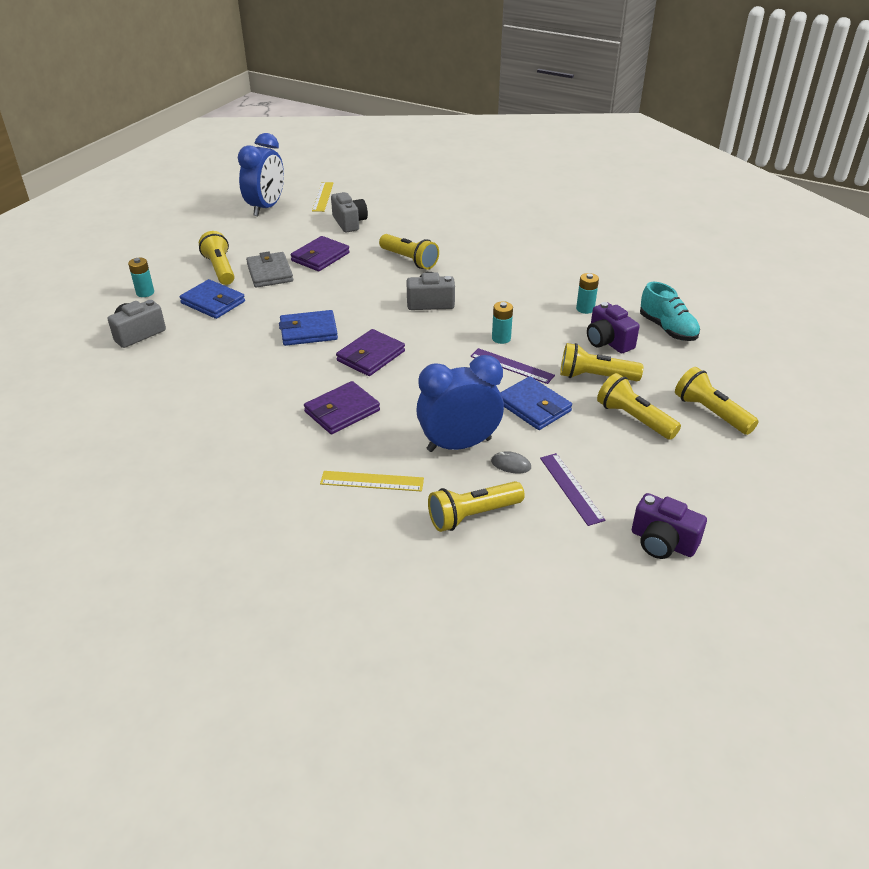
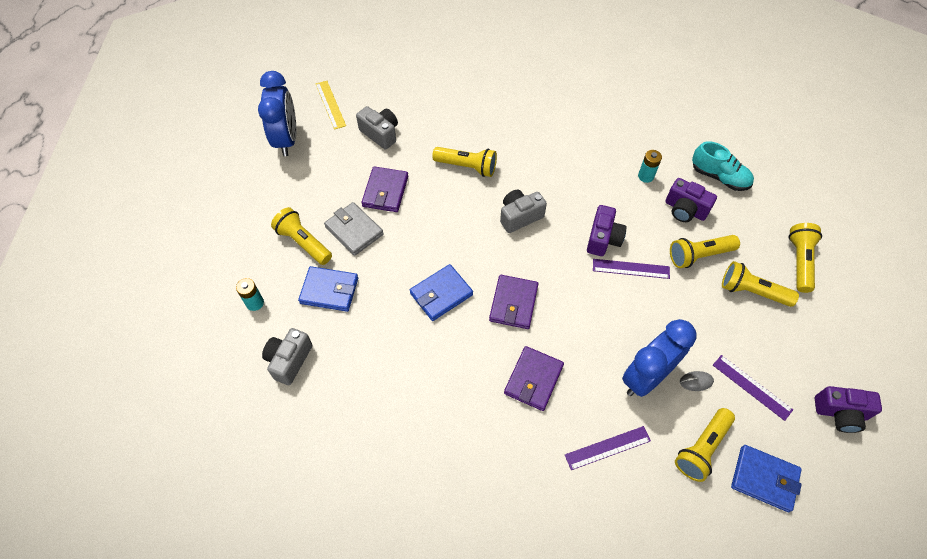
camera: 25 degrees left, 20 degrees up
(372, 481) = (607, 448): yellow ruler -> purple ruler
(501, 338) = (603, 239): turquoise battery -> purple camera
(533, 407) = (674, 309): blue wallet -> blue wallet (764, 479)
(711, 413) = (799, 261): yellow flashlight -> yellow flashlight turned 75 degrees clockwise

